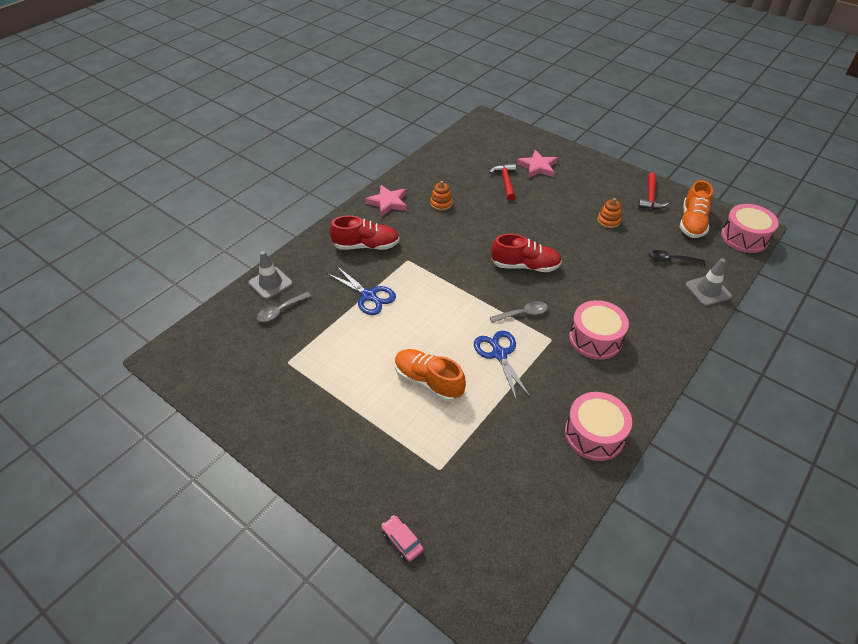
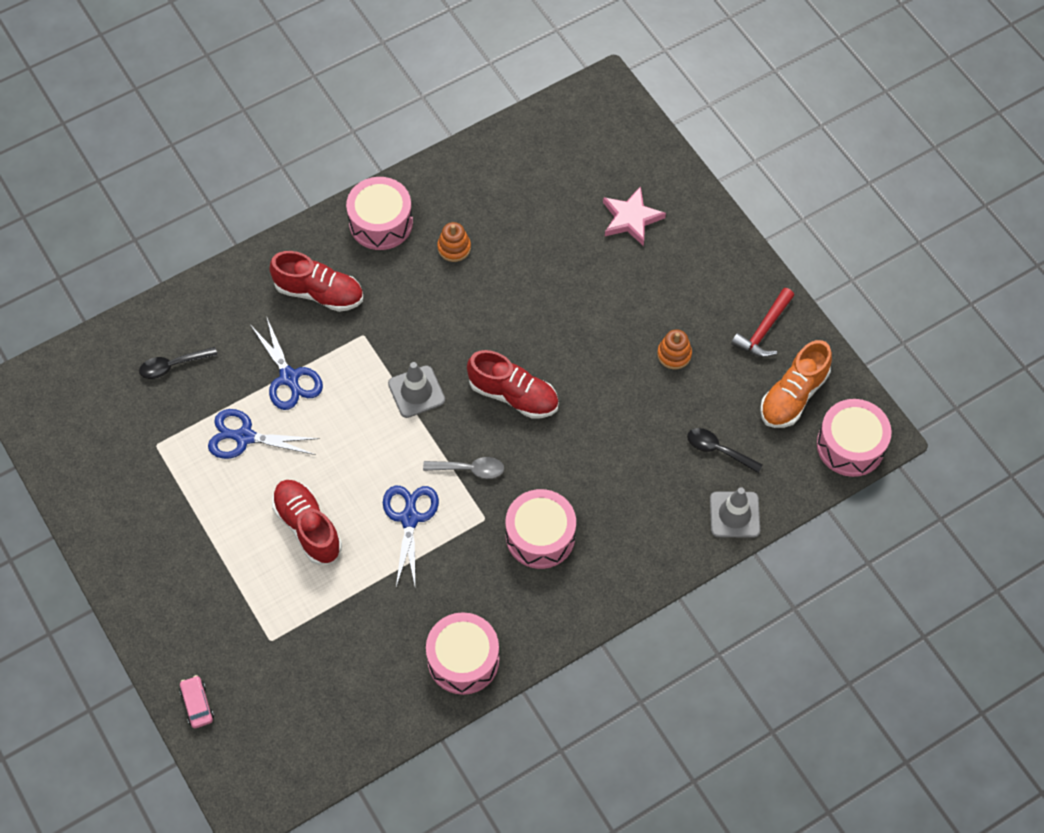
camera: 20 degrees right, 15 degrees up
(270, 283) = (175, 317): grey traffic cone -> grey traffic cone (416, 392)
(280, 311) = (173, 365): grey spoon -> black spoon
(353, 339) = (244, 437): none -> blue scissors
(388, 202) = (381, 222): pink star -> pink drum
(428, 381) = (308, 527): orange shoe -> red shoe
(506, 182) = (567, 234): red hammer -> none

